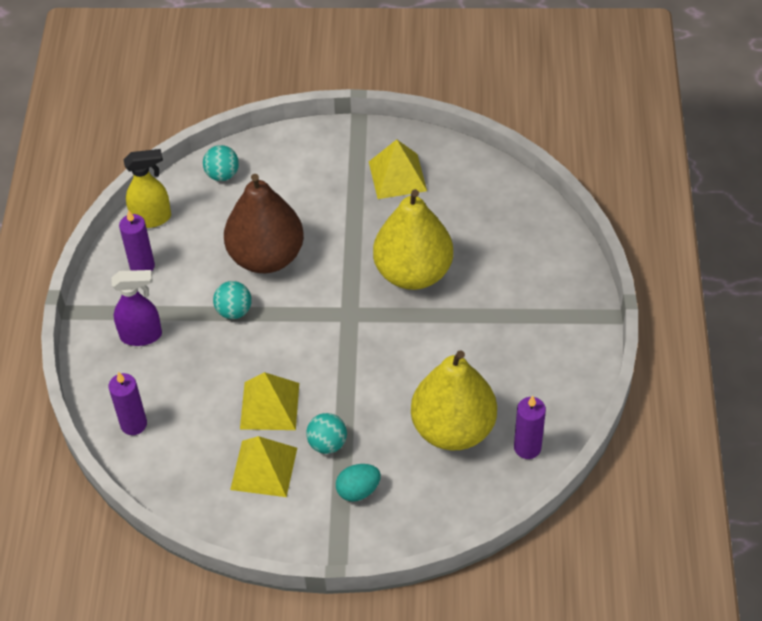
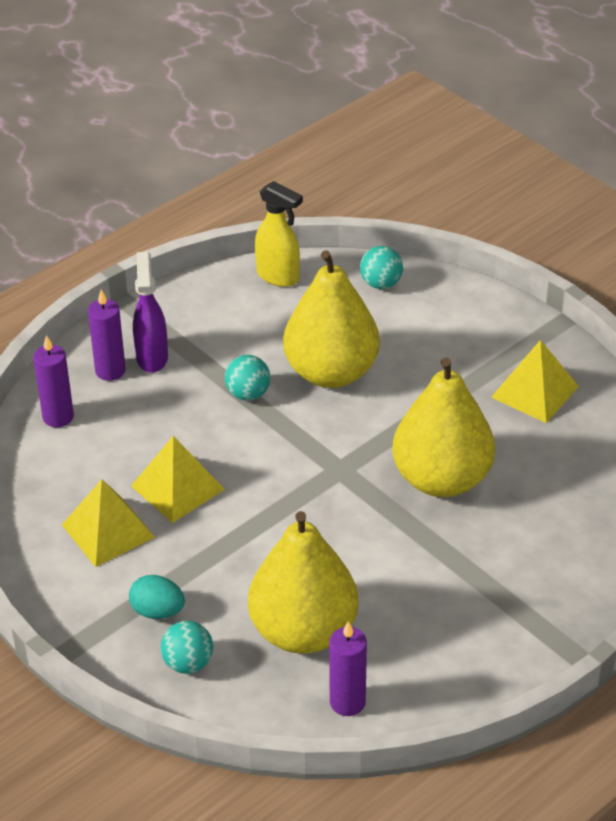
camera: 45 degrees right, 10 degrees down
(141, 335) = (152, 357): purple spray bottle -> purple spray bottle turned 135 degrees counterclockwise
(142, 266) = (222, 306): purple candle -> purple candle (110, 371)
(266, 256) = (331, 372): brown pear -> yellow pear
(327, 443) = (183, 554): turquoise ball -> turquoise ball (188, 663)

